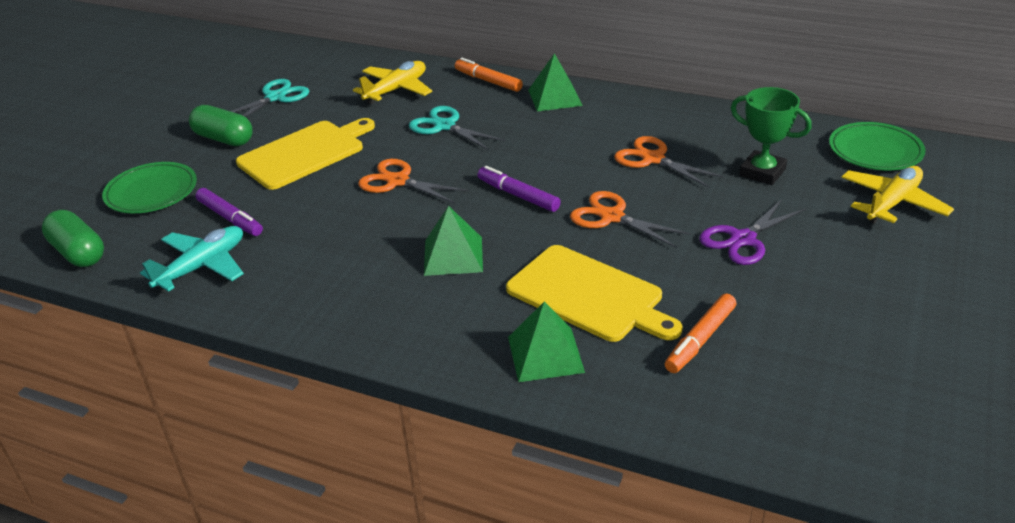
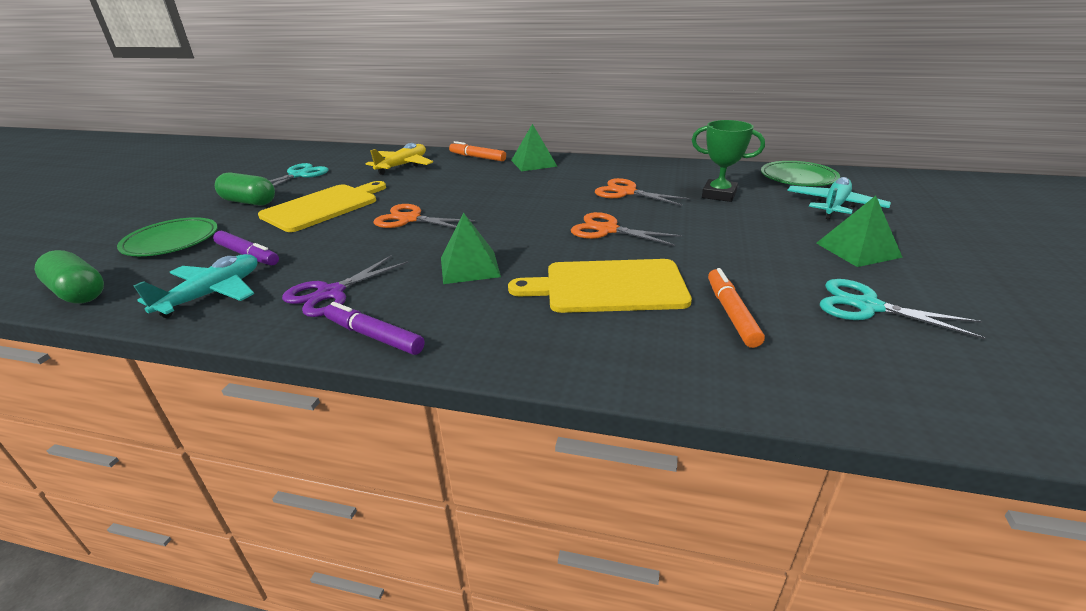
camera: 10 degrees left, 5 degrees down
(445, 126) = (446, 183): turquoise scissors -> turquoise scissors (867, 306)
(518, 195) = (520, 221): purple marker -> purple marker (374, 336)
(545, 354) = (582, 339): green pyramid -> green pyramid (858, 250)
(589, 295) = (608, 287): yellow cutting board -> yellow cutting board turned 150 degrees clockwise
(700, 340) = (731, 313): orange marker -> orange marker turned 150 degrees clockwise
(742, 239) = (727, 237): purple scissors -> purple scissors (330, 293)
(892, 203) = (834, 206): yellow plane -> turquoise plane

